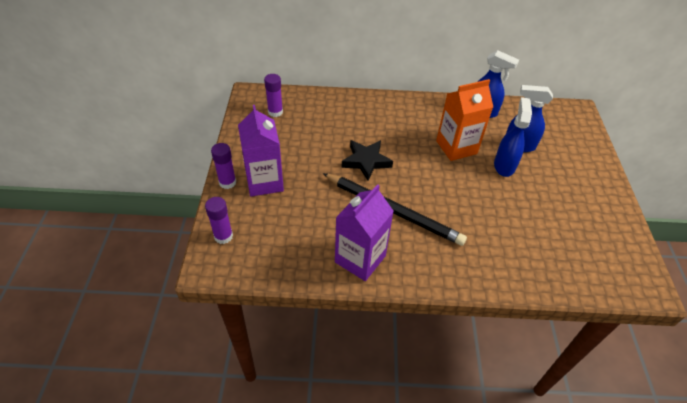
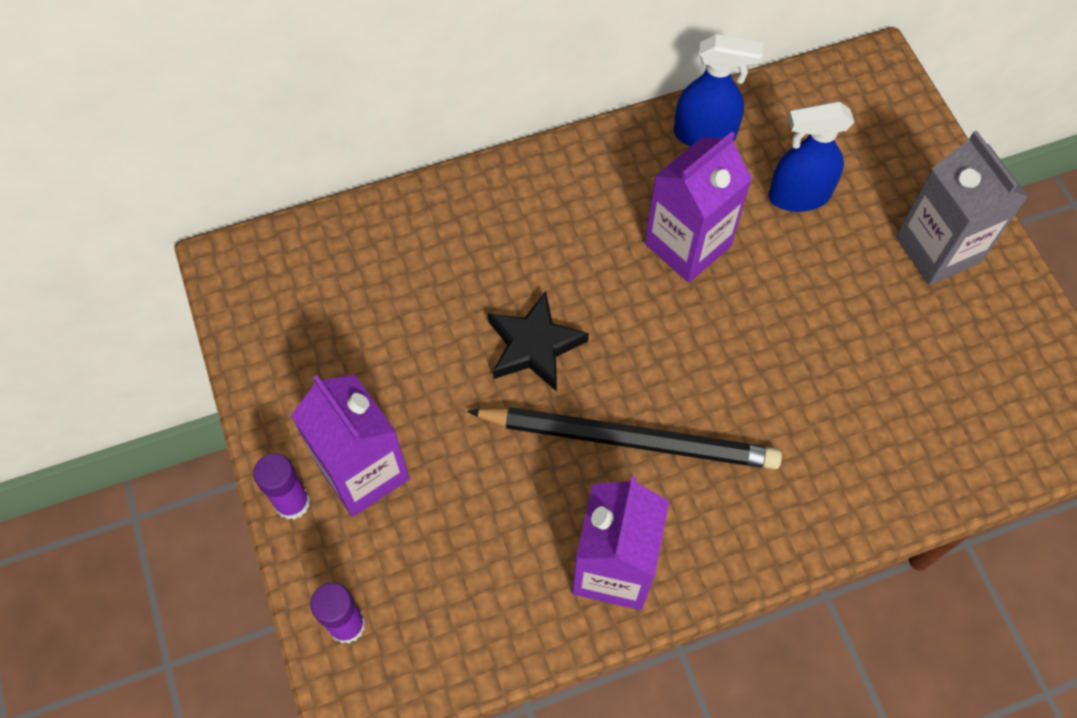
camera: 20 degrees left, 15 degrees up
(275, 112) = (301, 292): purple glue stick -> none
(456, 147) = (687, 245): orange carton -> purple carton
(504, 165) = (788, 255): blue spray bottle -> none
(583, 186) = (937, 249): none -> grey carton

